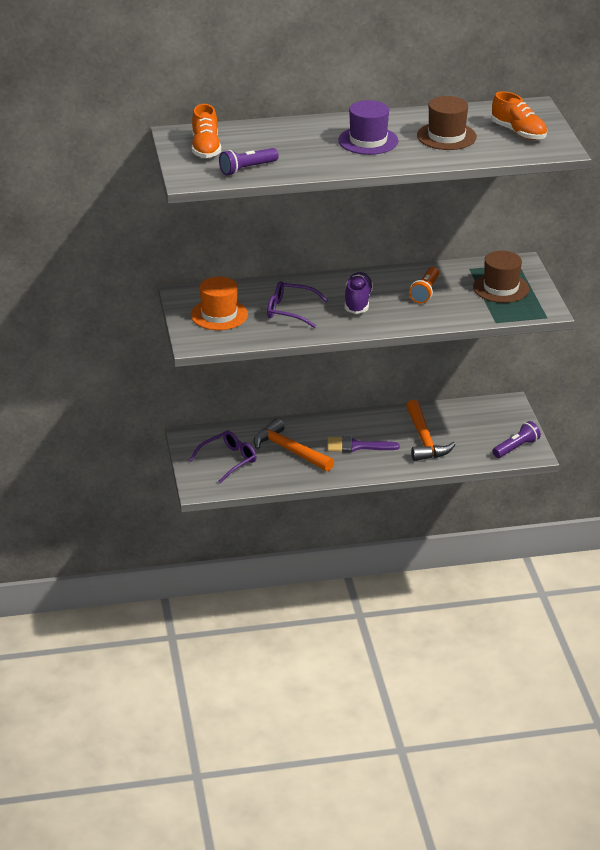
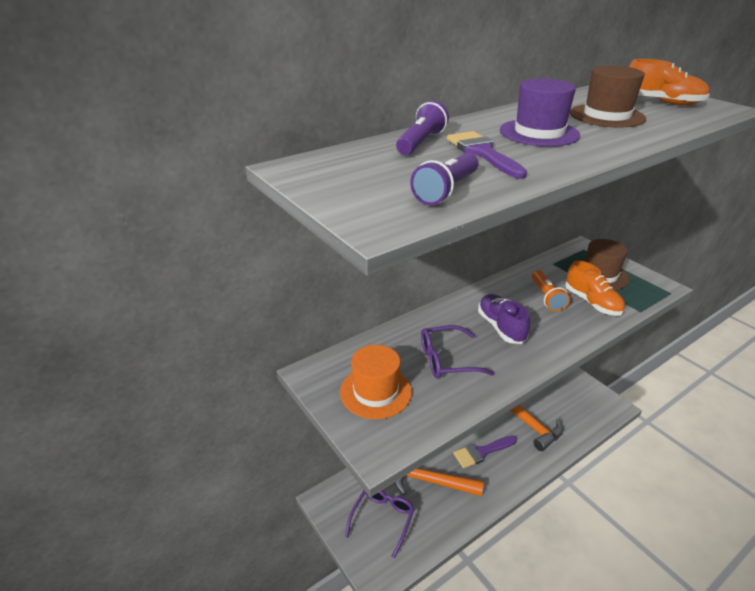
camera: 25 degrees left, 0 degrees up
(205, 148) = (354, 176): orange shoe -> orange shoe (592, 302)
(304, 148) = (482, 153): none -> purple brush
(516, 447) = (598, 405): purple flashlight -> purple flashlight (420, 142)

